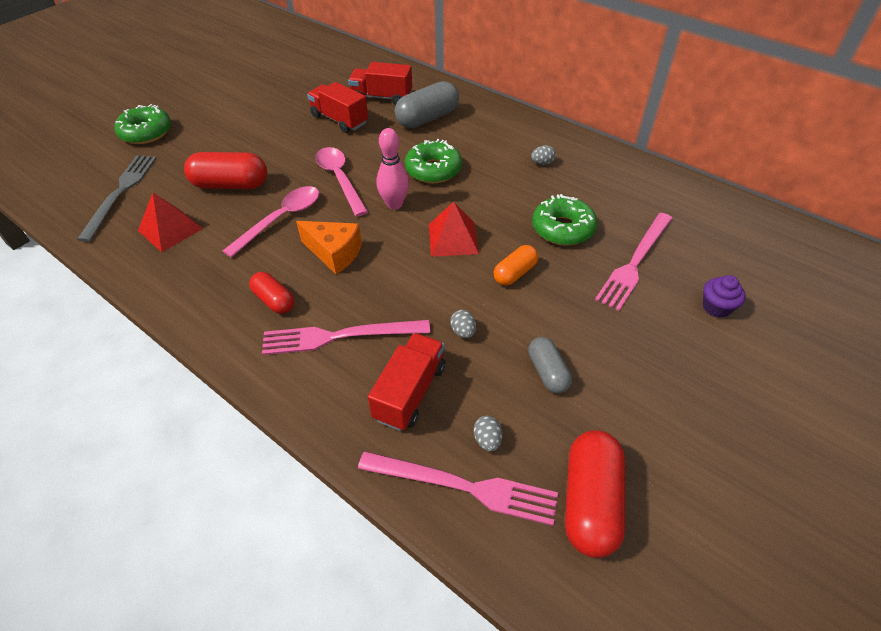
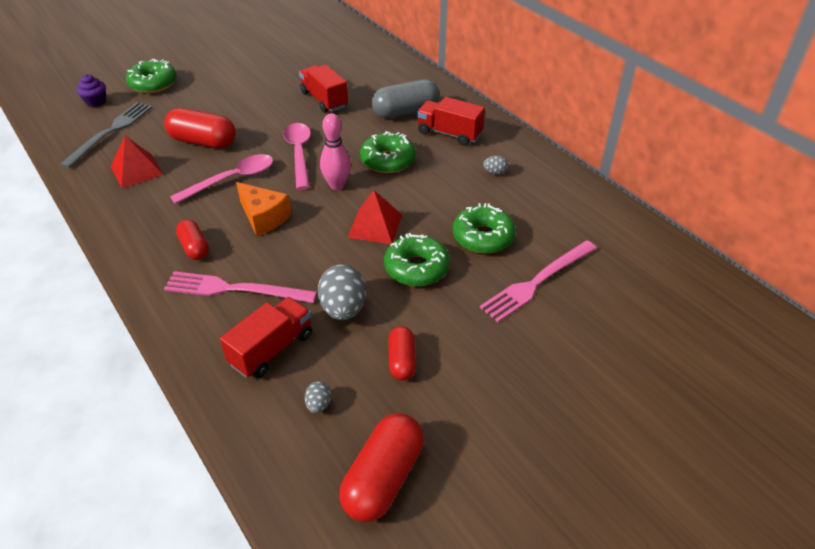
camera: 15 degrees right, 5 degrees down
(382, 97) = (373, 85): red truck -> red truck (449, 133)
(463, 331) = (343, 309): grey egg -> grey egg, size x2.06
(464, 486) = (279, 437): pink fork -> none
(515, 273) = (416, 268): orange capsule -> green donut
(548, 372) = (402, 361): grey capsule -> red capsule
(716, 307) = (596, 340): purple cupcake -> purple cupcake (96, 102)

